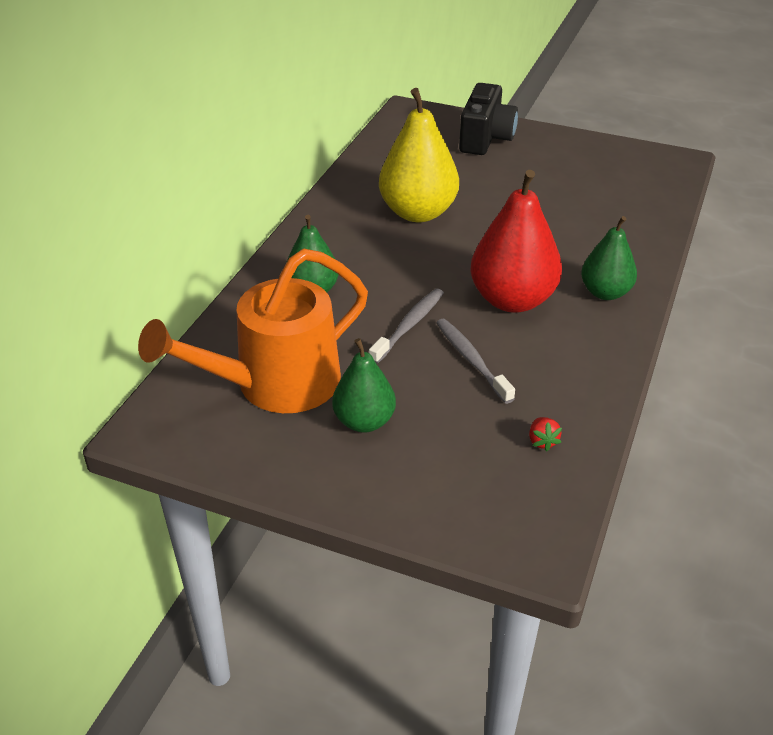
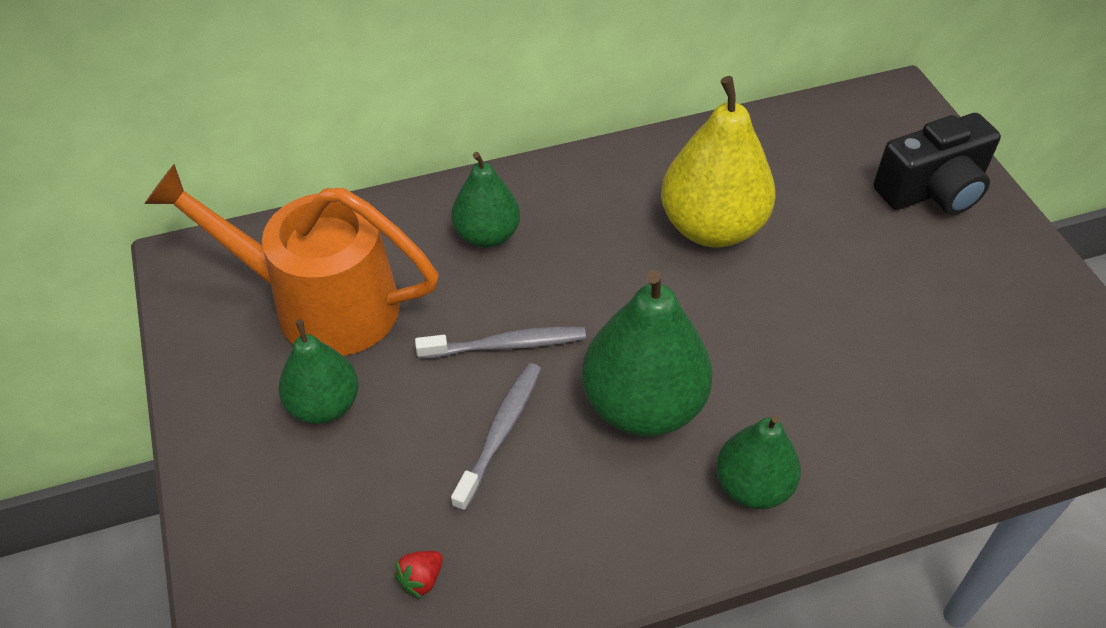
camera: 50 degrees right, 10 degrees up
(512, 300) = (642, 405): red pear -> green pear

